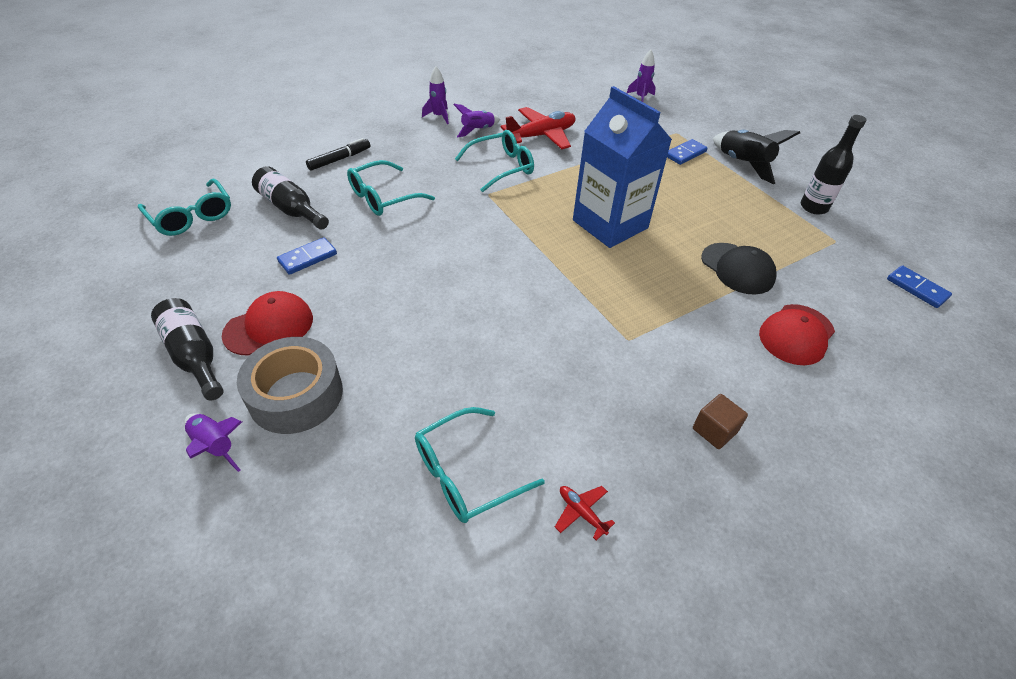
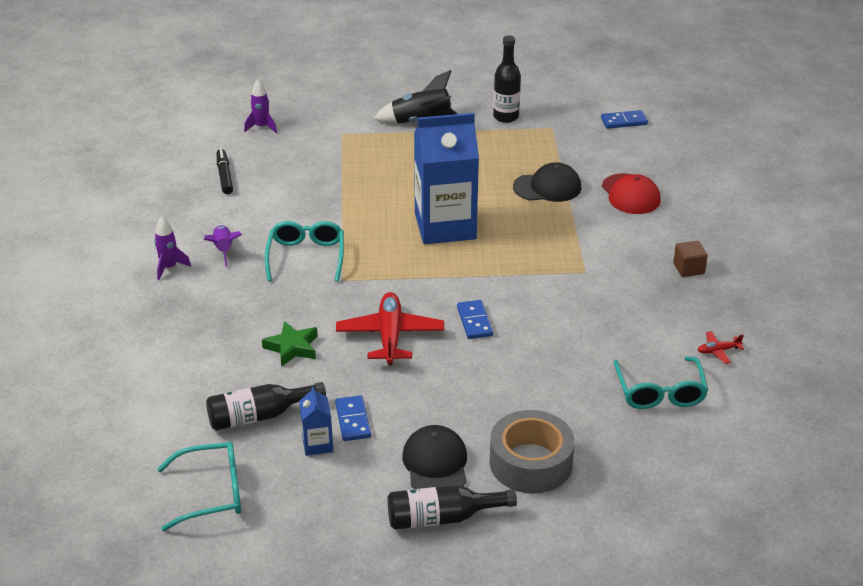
camera: 60 degrees left, 10 degrees down
(215, 446) = (558, 518): purple rocket -> none
(269, 249) = (317, 444): none -> blue carton
(269, 326) = (435, 464): red cap -> black cap
(339, 159) = (192, 361): black marker -> black marker (224, 176)
(383, 197) = (292, 347): turquoise glasses -> green star
(541, 136) = (273, 213): red plane -> red plane (390, 336)
(685, 154) = (379, 144): blue domino -> blue domino (474, 321)

